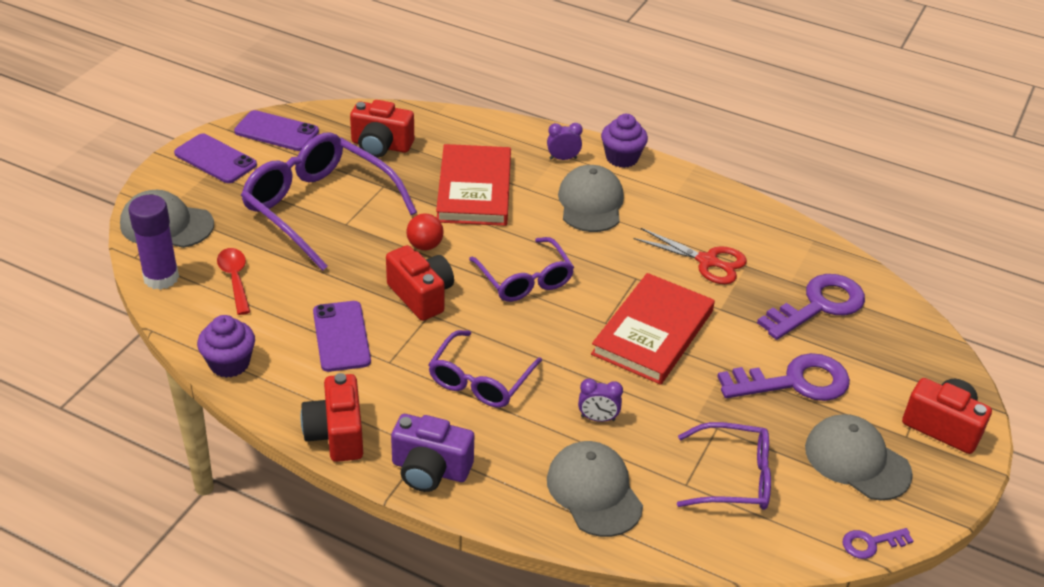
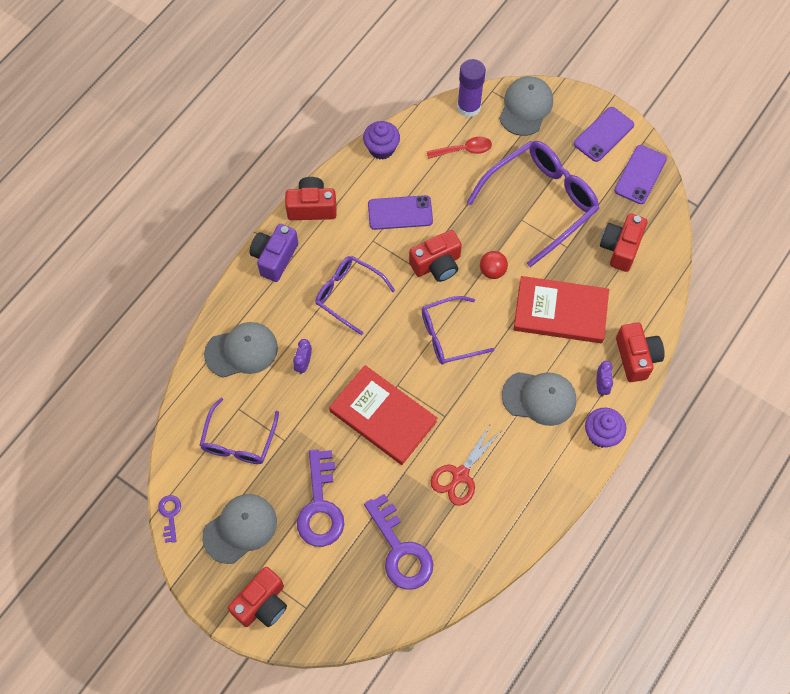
camera: 100 degrees right, 25 degrees up
(522, 134) = (636, 357): none -> red camera

